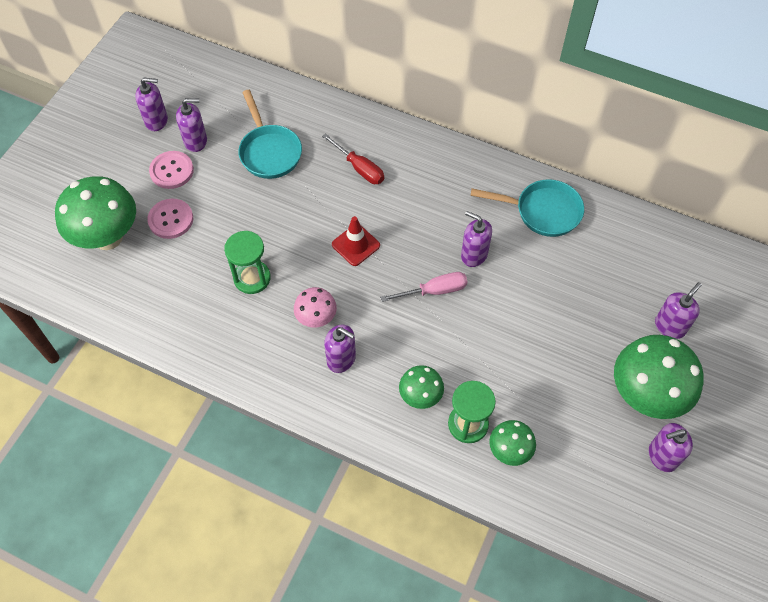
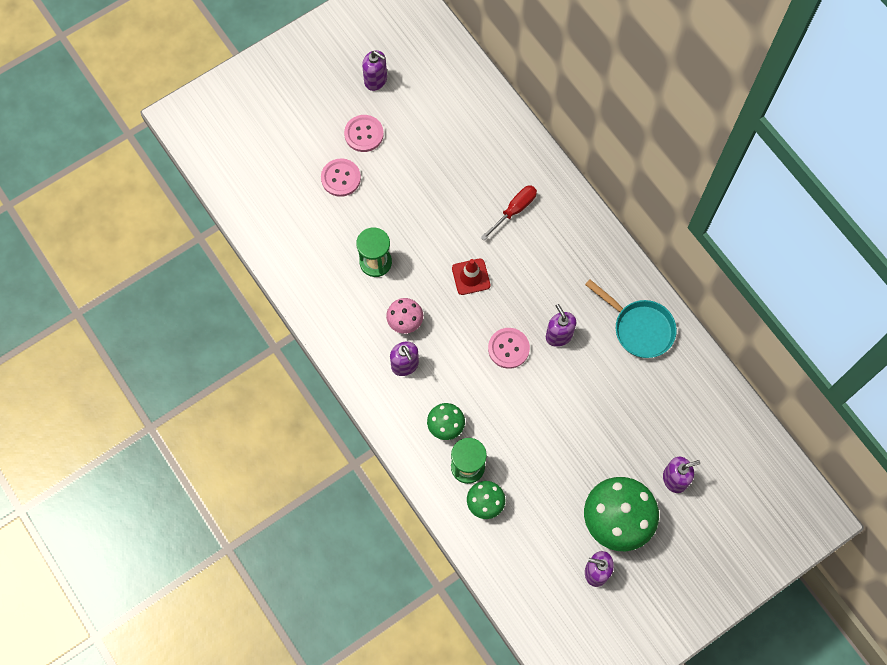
camera: 30 degrees right, 10 degrees up
(108, 237) = (286, 169): green mushroom -> none
(196, 141) = (397, 116): purple soap dispenser -> none
(269, 152) = (450, 156): turquoise pan -> none
(359, 168) = (514, 210): red screwdriver -> red screwdriver turned 120 degrees counterclockwise
(434, 291) = (508, 348): pink screwdriver -> pink button

